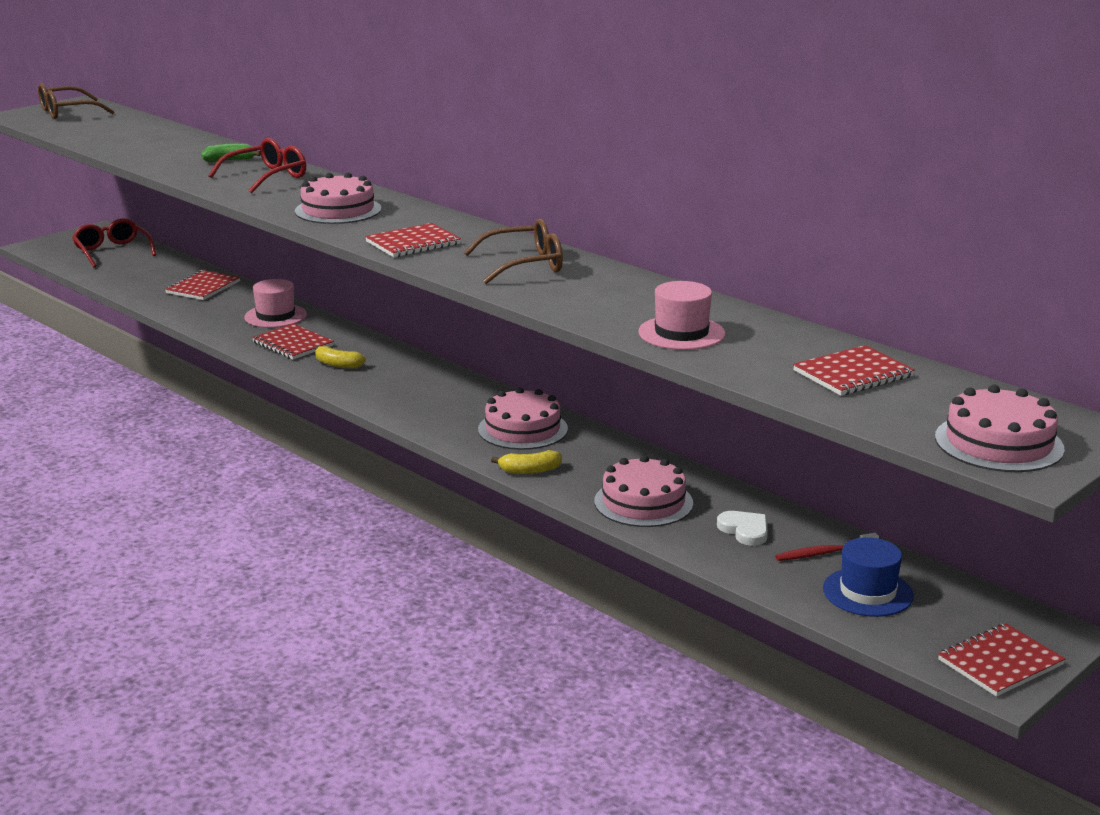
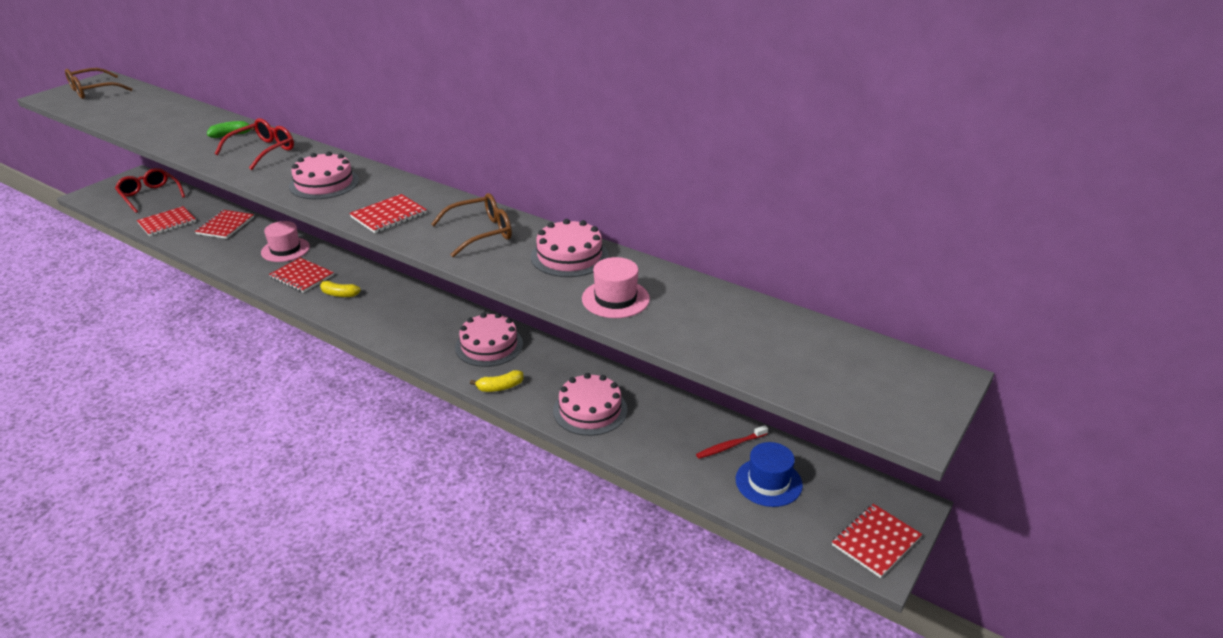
camera: 10 degrees left, 10 degrees up
(745, 530) = (669, 430): white heart -> none
(853, 374) = (755, 332): red notebook -> red notebook (167, 223)
(999, 443) = (882, 400): pink cake -> pink cake (569, 256)

